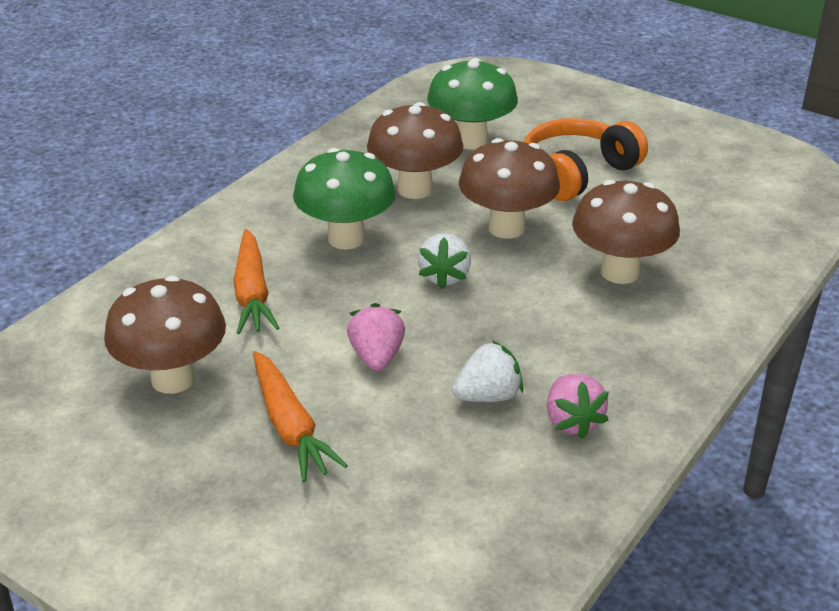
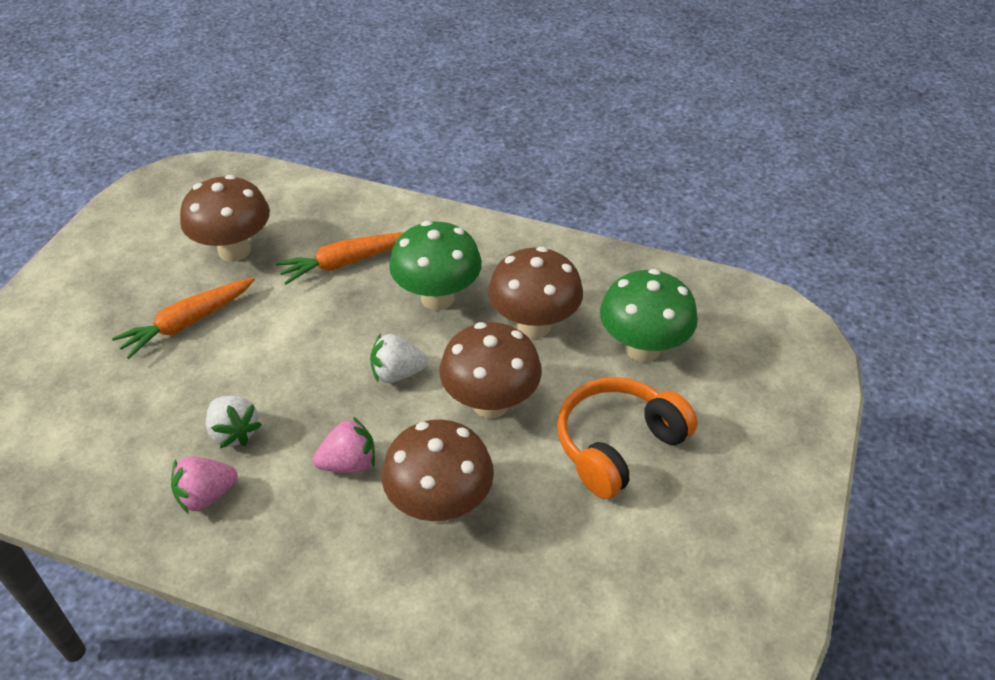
camera: 75 degrees right, 10 degrees up
(376, 357) = (276, 353): pink strawberry -> pink strawberry (349, 463)
(577, 172) = (618, 445): orange headphones -> orange headphones turned 75 degrees counterclockwise

